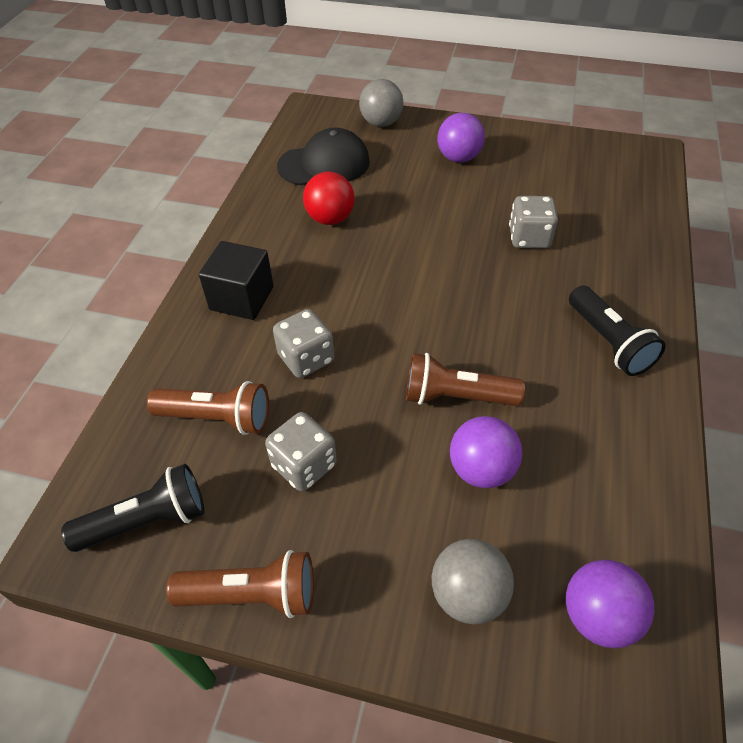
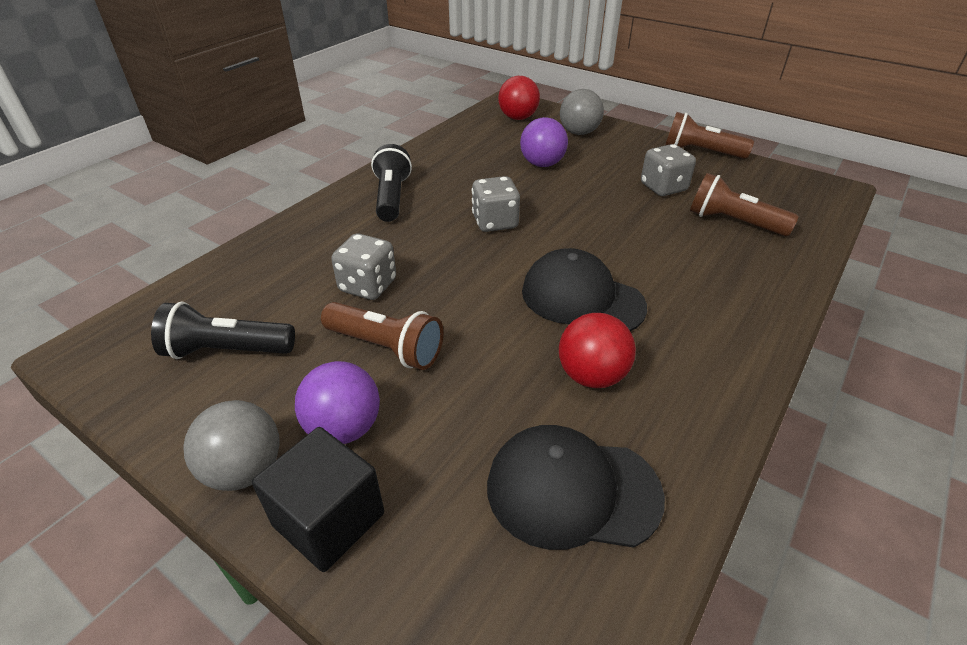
camera: 160 degrees left, 10 degrees down
(147, 521) = (776, 186): black flashlight -> black flashlight (227, 350)
(242, 298) = (718, 305): black cube -> black cube (329, 519)
(306, 358) = (652, 241): grey dice -> grey dice (495, 222)
(355, 273) = (582, 298): none -> black cap
(381, 123) = (415, 578): grey ball -> grey ball (245, 470)
(456, 396) = (535, 195): brown flashlight -> brown flashlight (386, 347)
(598, 616) = (518, 118): purple ball -> red ball

